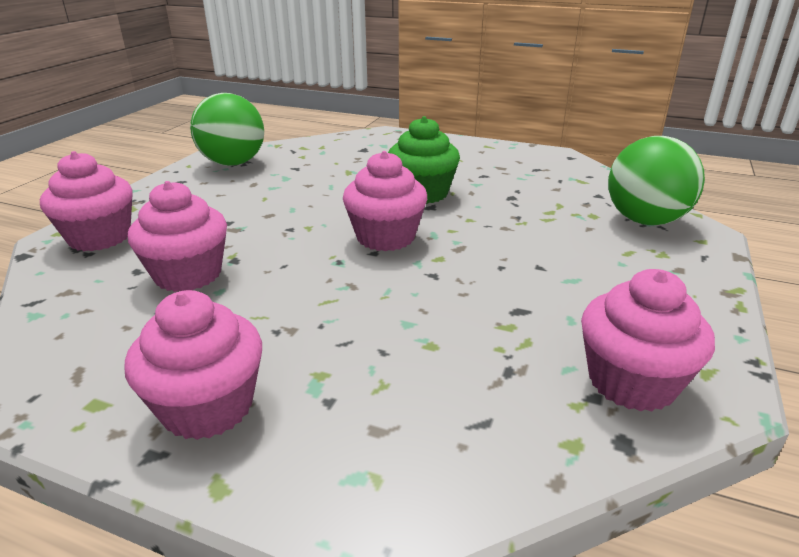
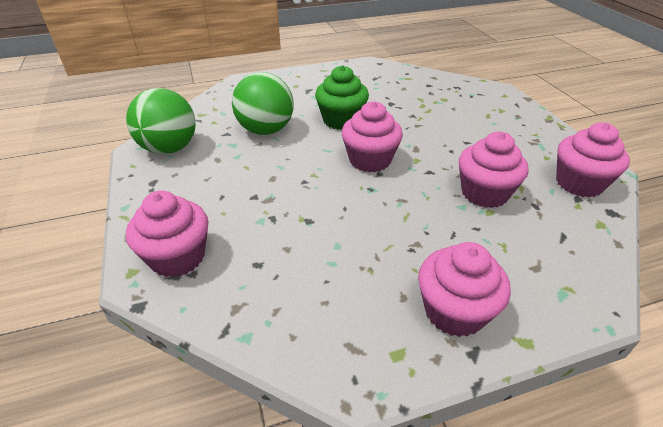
camera: 40 degrees left, 10 degrees up
(188, 274) = (299, 246): pink cupcake -> pink cupcake (484, 193)
(645, 220) = (469, 93): green ball -> green ball (266, 130)

